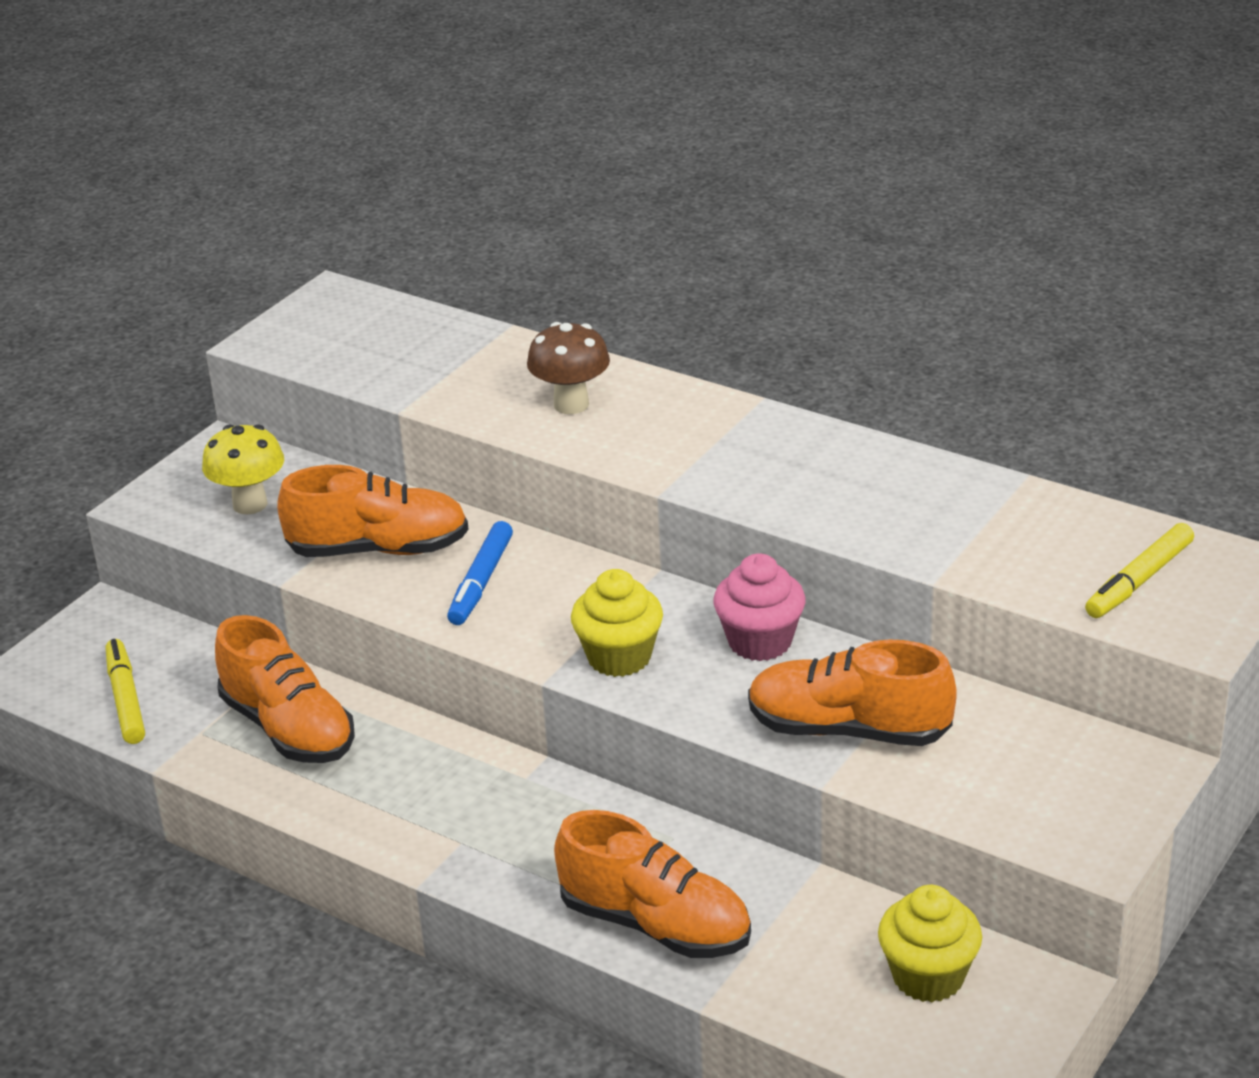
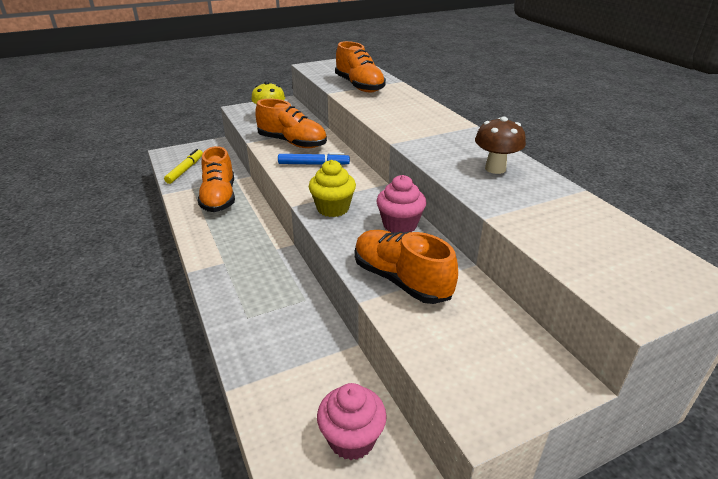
camera: 30 degrees right, 0 degrees up
(480, 582) = (313, 164): blue marker -> blue marker turned 135 degrees counterclockwise
(571, 404) = (393, 107): brown mushroom -> brown mushroom (495, 169)
(655, 924) = (254, 336): orange shoe -> orange shoe (359, 86)
(928, 976) = (352, 439): yellow cupcake -> pink cupcake
(1138, 581) = (614, 260): yellow marker -> none

